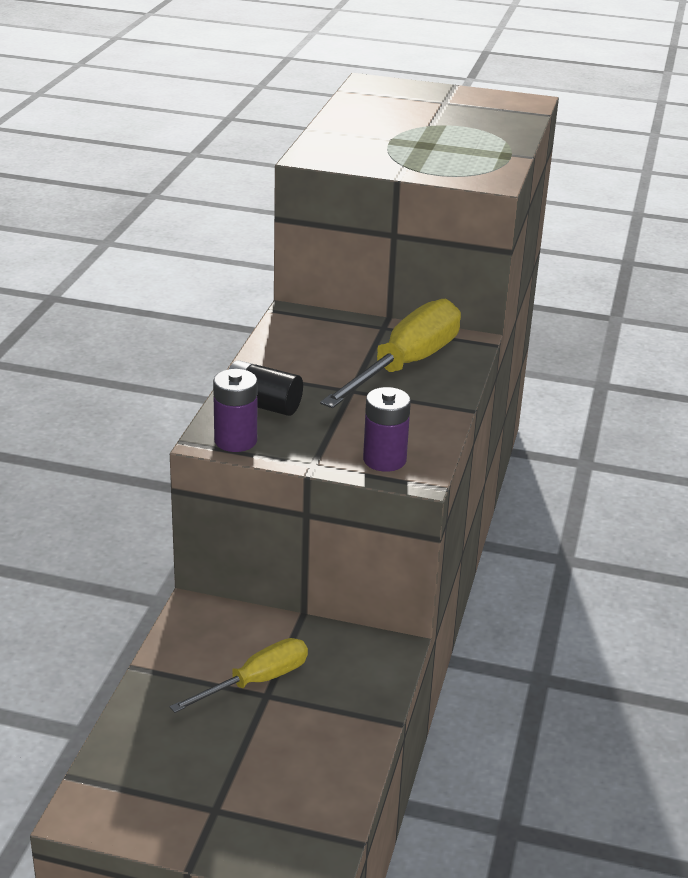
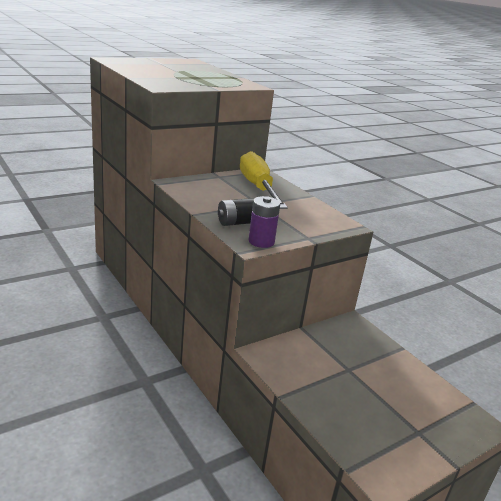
camera: 50 degrees left, 5 degrees down
(256, 681) = (336, 366): yellow screwdriver -> none
(384, 460) = (326, 225): purple battery -> none

